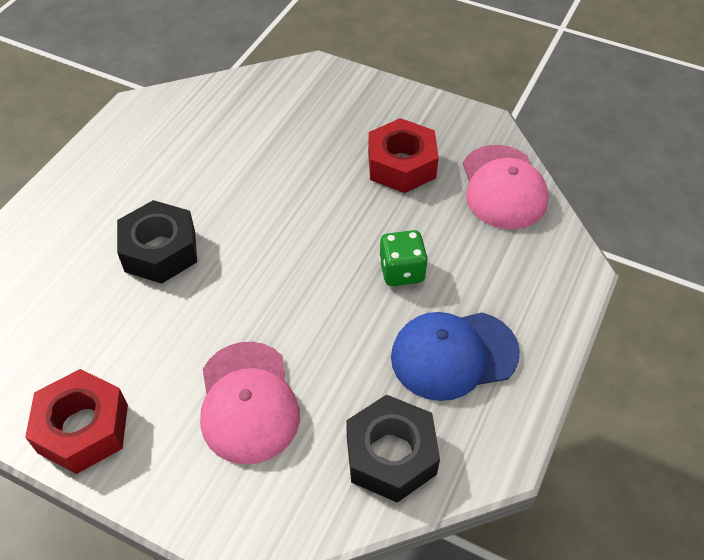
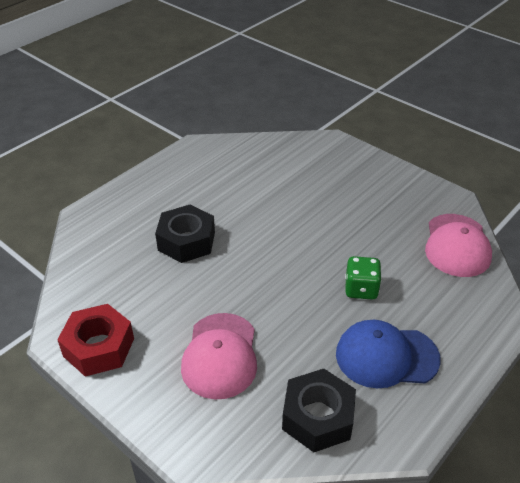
camera: 15 degrees right, 10 degrees down
(401, 165) = (380, 216): red nut -> none

